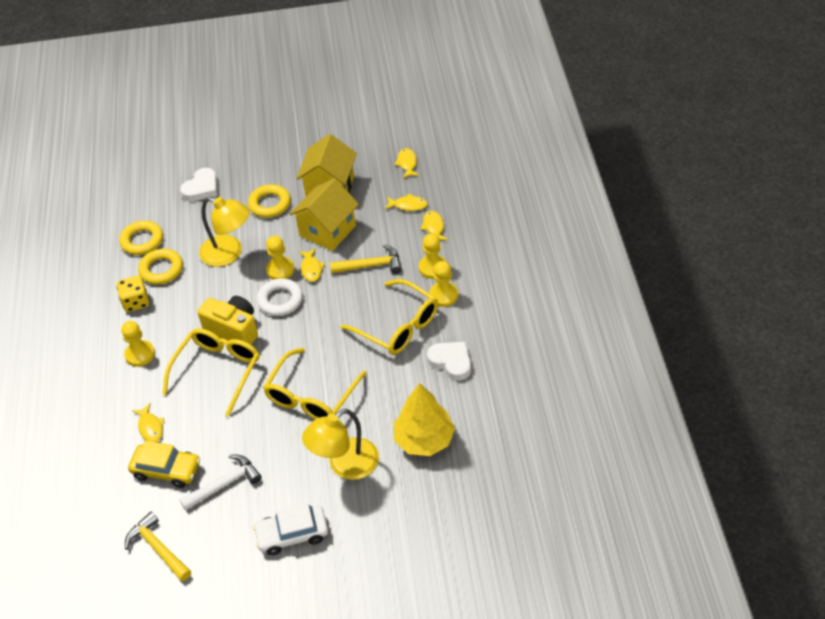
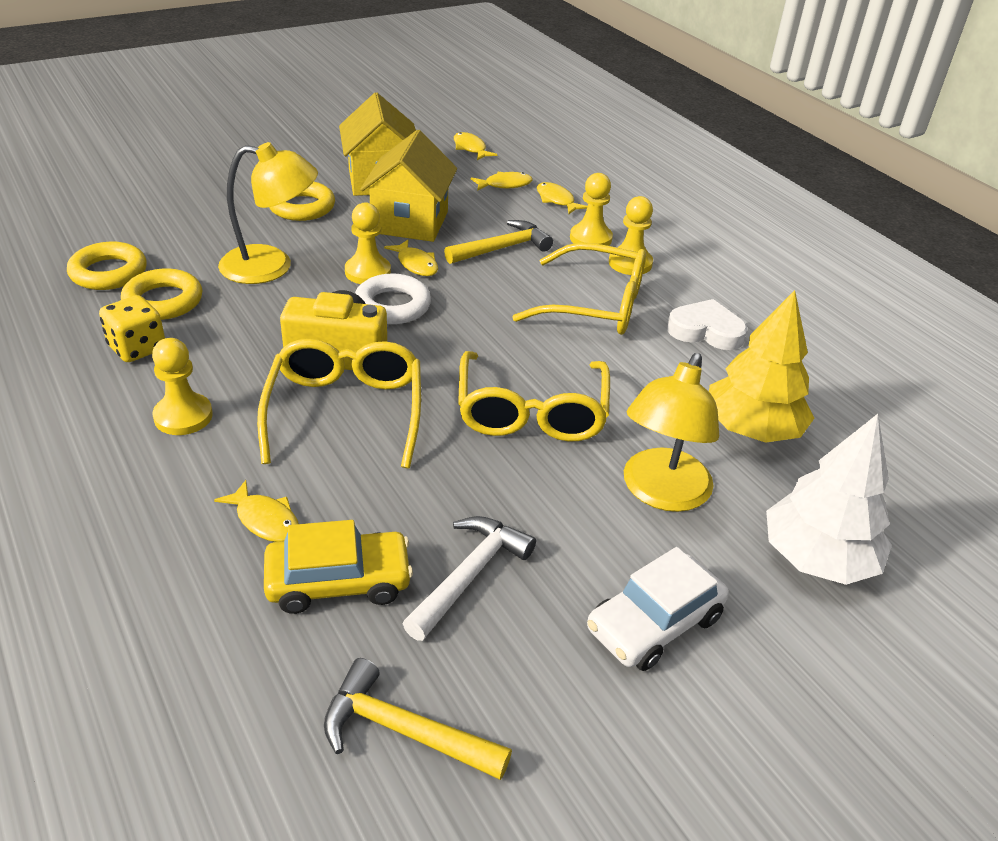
camera: 30 degrees left, 10 degrees down
(201, 188) = (180, 204): white heart -> none
(396, 526) = (817, 558): none -> white tree

